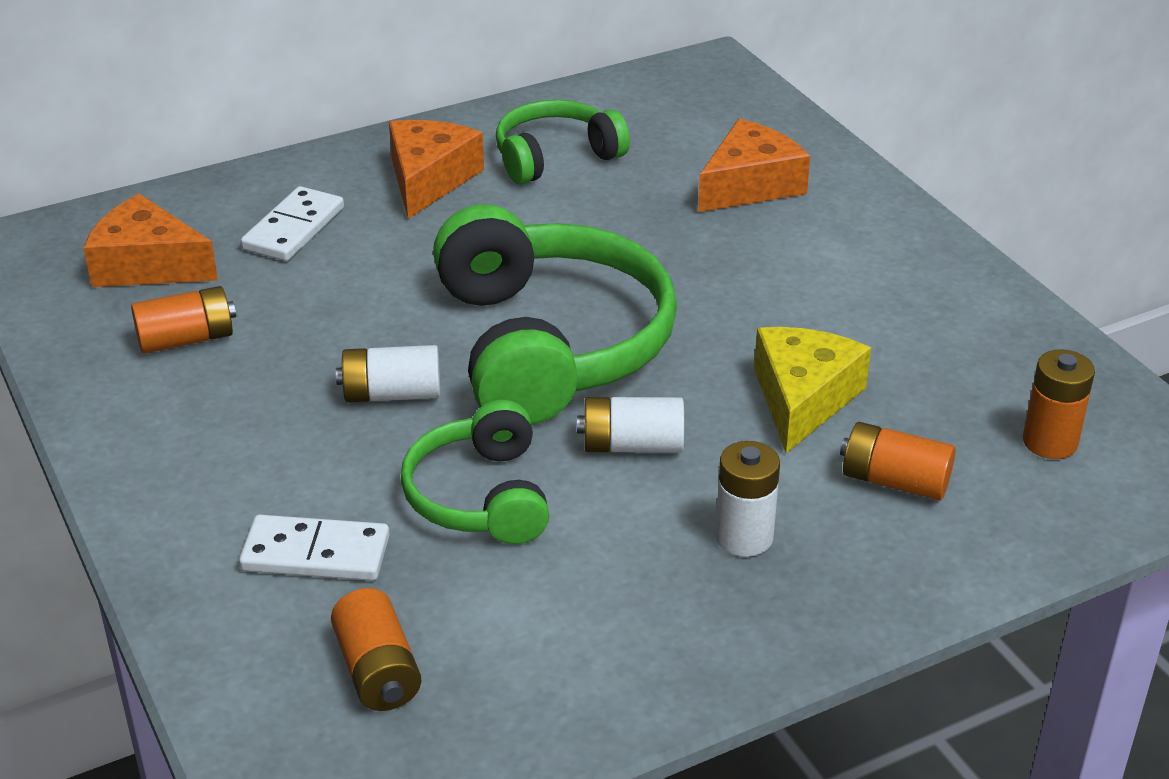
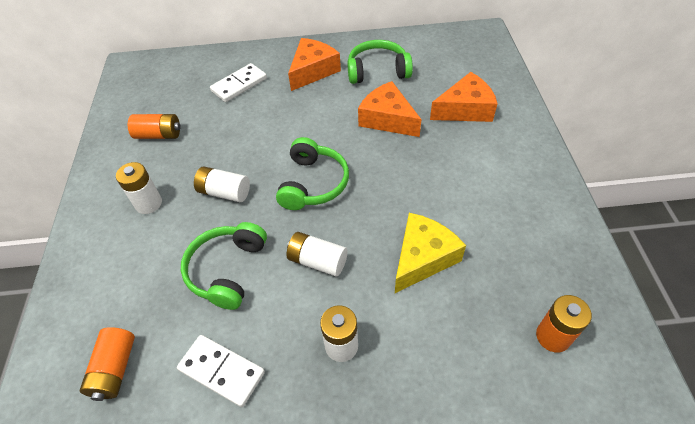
camera: 25 degrees right, 15 degrees up
(148, 265) = (169, 90): orange cheese -> orange cheese (387, 119)
(253, 444) = (148, 203): none -> white battery
(315, 554) = (134, 280): white domino -> white domino (221, 371)
(550, 345) = (313, 183): green headphones -> green headphones, size x0.56
(894, 481) = (445, 334): orange battery -> none

